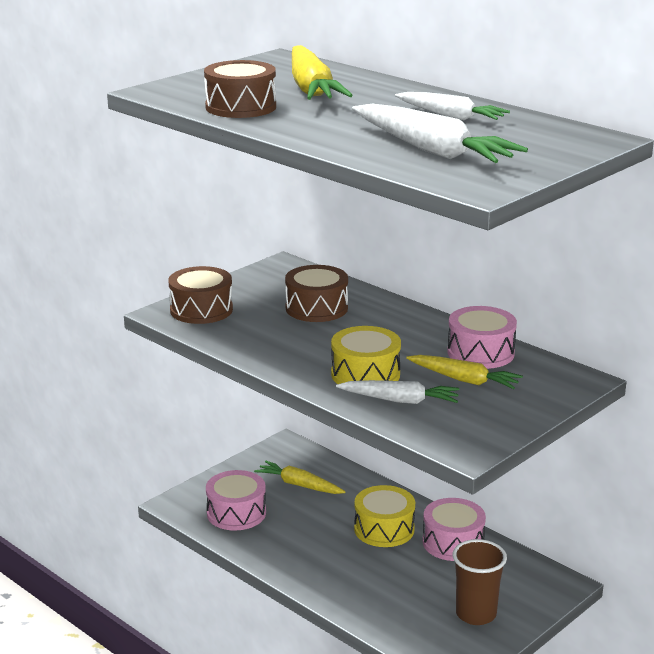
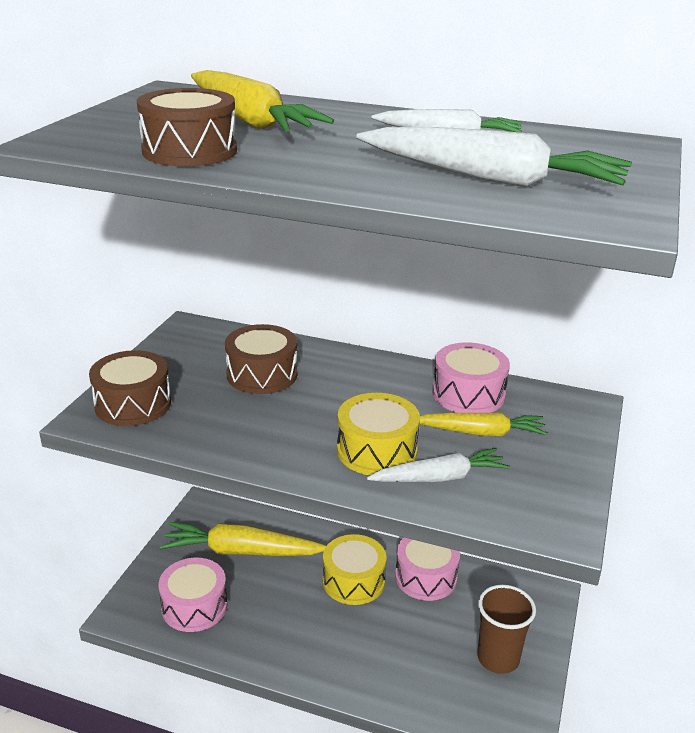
camera: 25 degrees left, 5 degrees up
(299, 485) = (242, 551): yellow carrot -> yellow carrot, size x1.60

